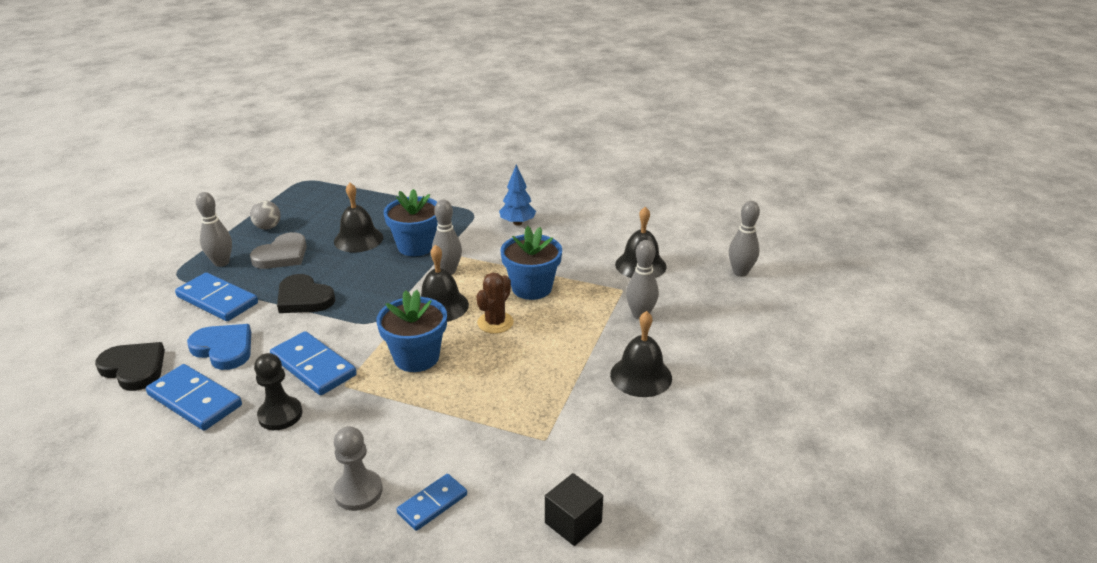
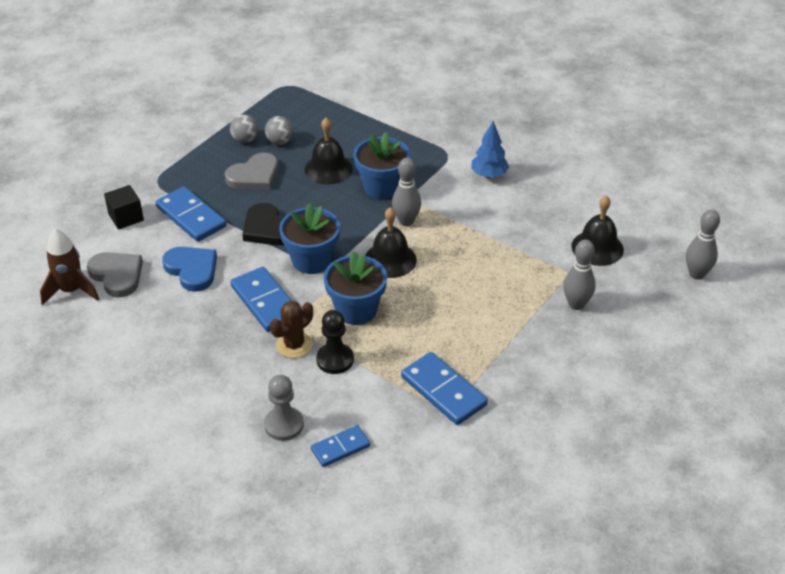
camera: 15 degrees right, 10 degrees up
(77, 393) = (71, 291): none -> brown rocket
(134, 368) = (117, 275): black heart -> grey heart
(195, 400) = (164, 316): blue domino -> blue domino (443, 391)
(221, 263) = (198, 175): grey bowling pin -> none
(280, 415) = (231, 344): black pawn -> black pawn (335, 360)
(304, 224) = (280, 141): none -> grey ball
(495, 323) = (436, 287): brown cactus -> brown cactus (294, 345)
(531, 288) = (481, 255): blue flower pot -> blue flower pot (311, 260)
(573, 522) = (449, 487): black cube -> black cube (126, 217)
(641, 376) = (553, 368): black bell -> none

